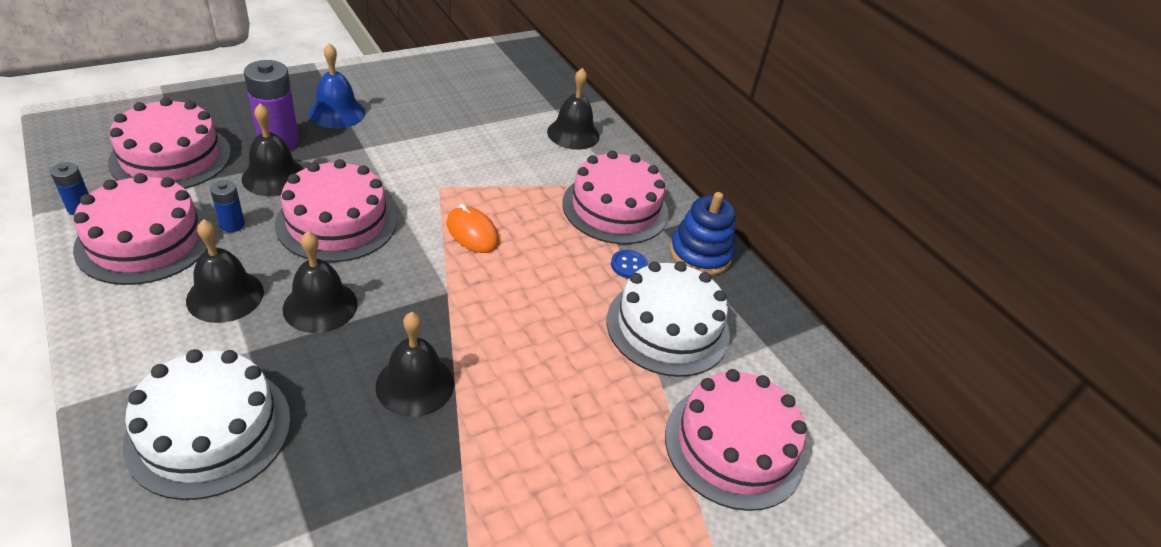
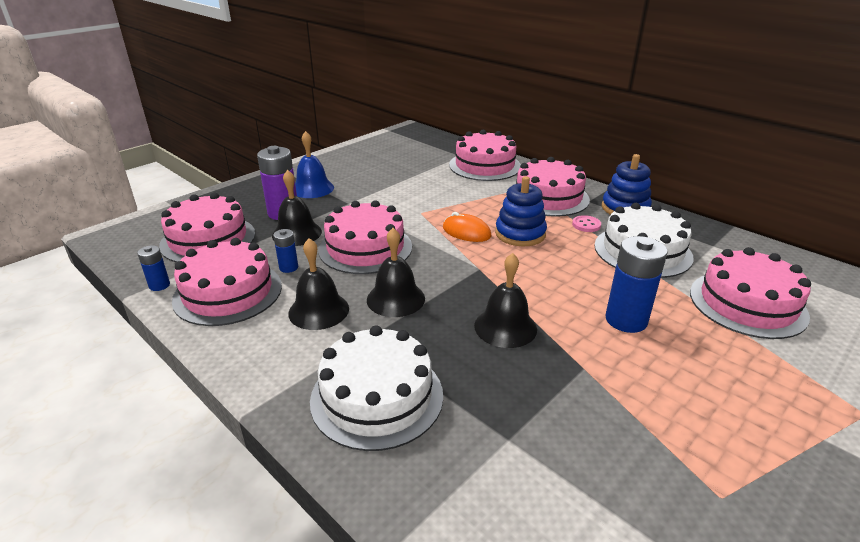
camera: 10 degrees left, 10 degrees down
(535, 255) = (520, 234): none -> blue stacking toy
(563, 420) = (626, 320): none -> blue battery
(573, 134) = (484, 165): black bell -> pink cake
(629, 265) = (586, 225): blue button -> pink button

